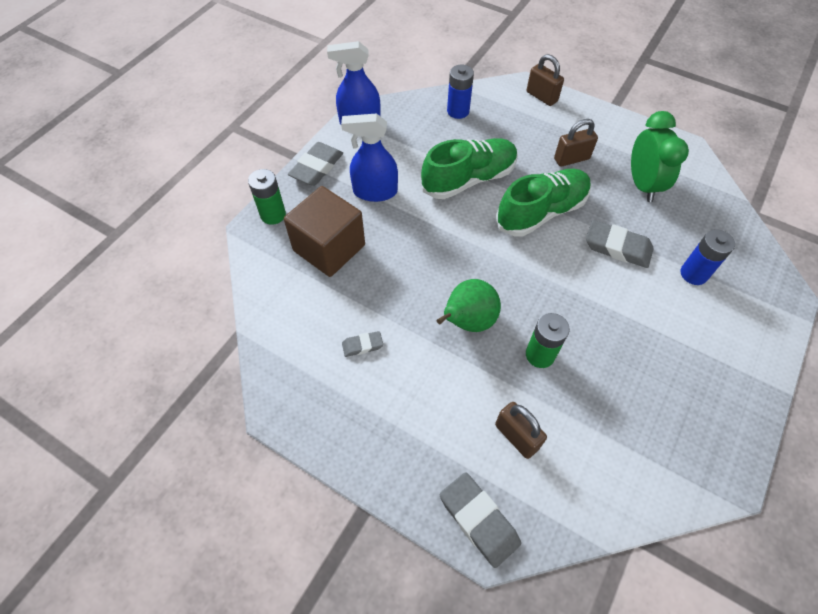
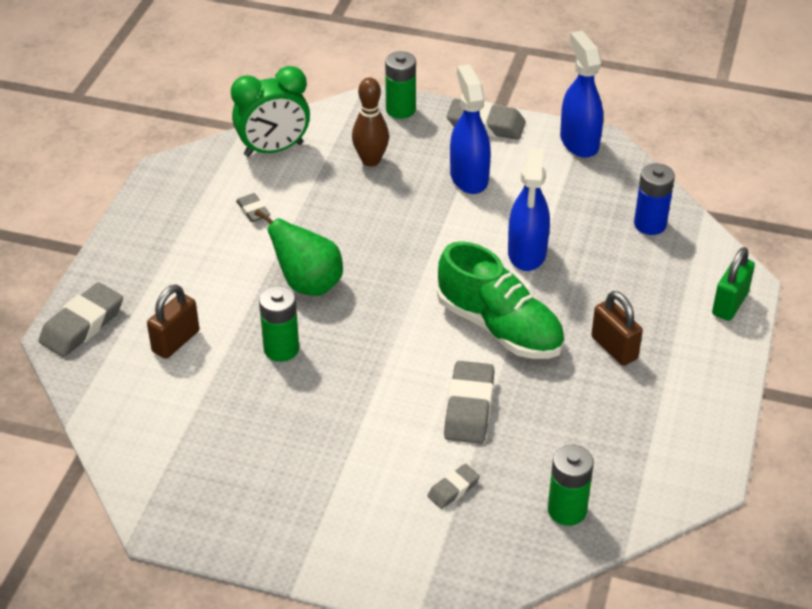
camera: 75 degrees right, 15 degrees down
(329, 248) = (371, 160): brown cube -> brown bowling pin
(469, 179) = (527, 253): green shoe -> blue spray bottle
(541, 96) = (730, 304): brown padlock -> green padlock
(642, 185) = (598, 428): green clock -> green clock (273, 149)
(693, 274) = (453, 489): blue battery -> grey eraser
(712, 218) = (567, 510): none -> green battery

